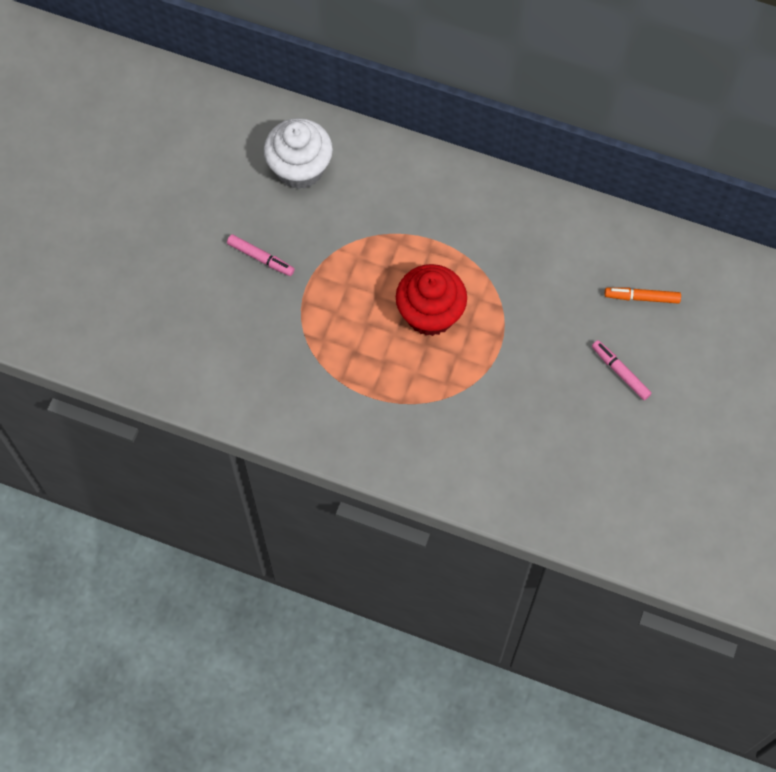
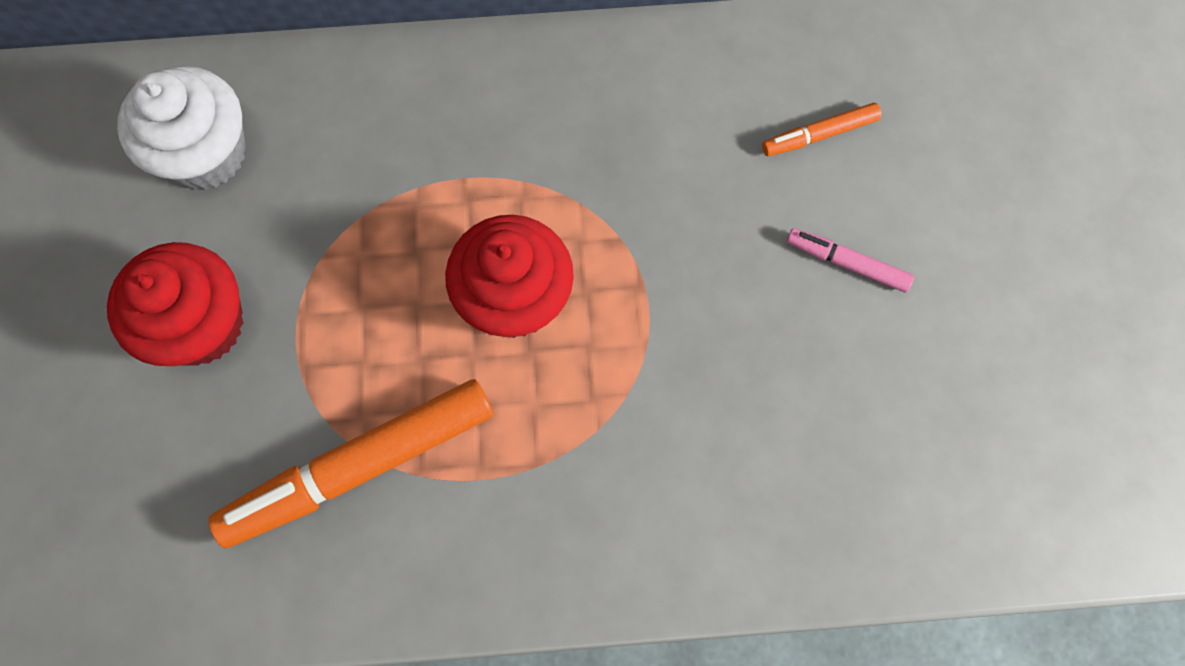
camera: 25 degrees left, 5 degrees up
(261, 258) = (201, 325): pink marker -> red cupcake
(311, 363) = (360, 466): none -> orange marker

